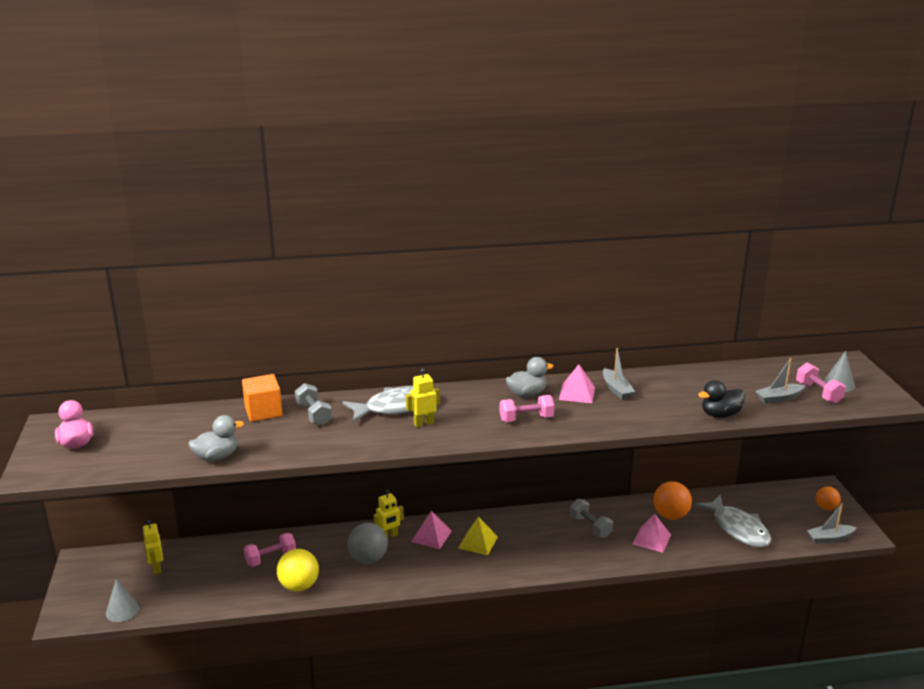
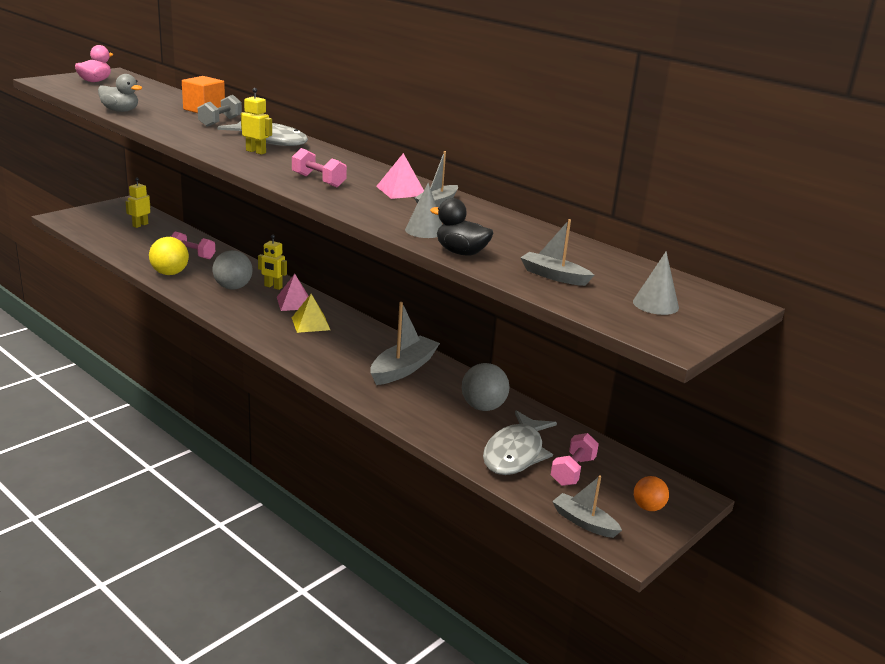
camera: 50 degrees right, 0 degrees up
(122, 610) = (83, 229): grey cone -> grey cone (424, 230)
(527, 394) = (366, 174): grey duck -> none
(590, 527) = (403, 369): grey dumbbell -> grey boat
(651, 539) = (426, 406): pink pyramid -> none
(670, 515) = (483, 407): orange ball -> grey ball
(818, 393) = (608, 295): pink dumbbell -> pink dumbbell (573, 471)

